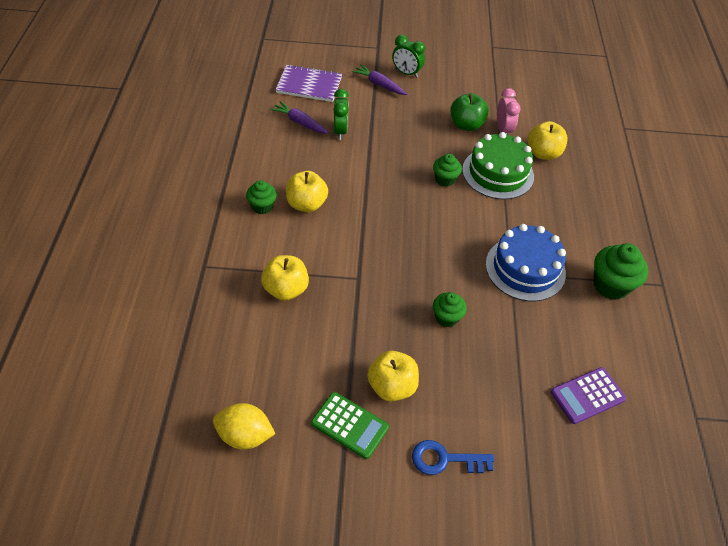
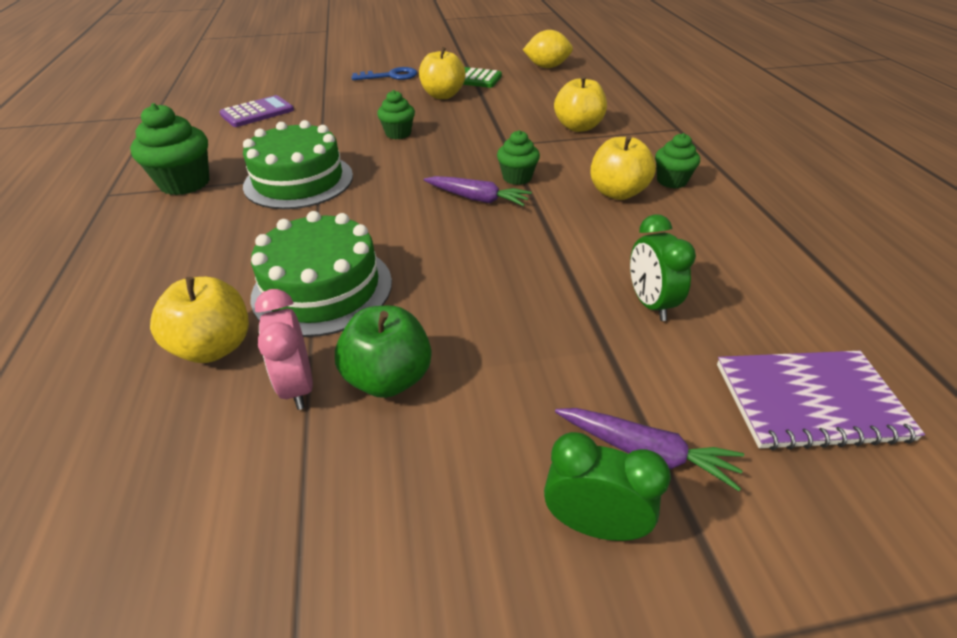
camera: 170 degrees right, 10 degrees down
(299, 122) = (738, 304): purple carrot -> purple carrot (477, 198)
(445, 179) = (421, 259): green cupcake -> green cupcake (517, 177)
(525, 268) = (299, 180): blue cake -> green cake

